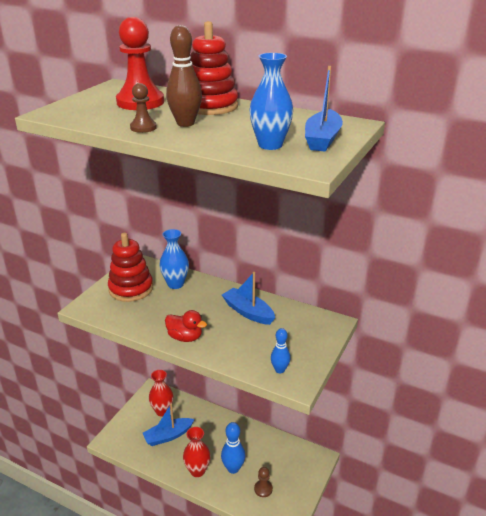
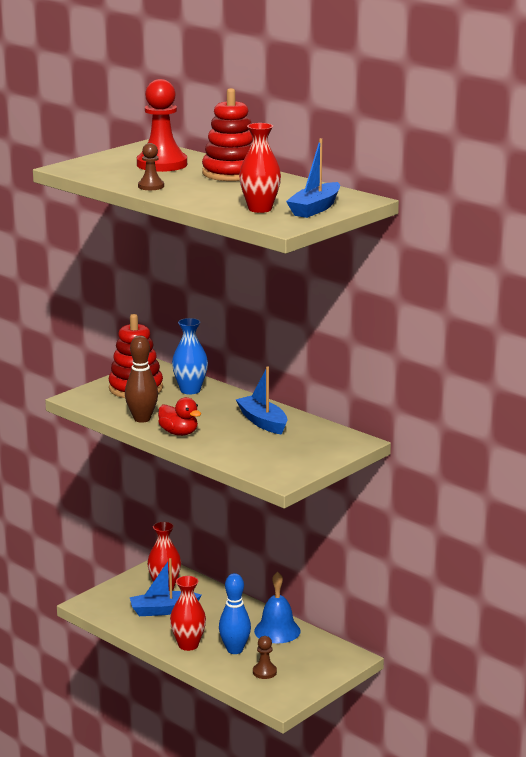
camera: 15 degrees right, 10 degrees down
(185, 123) = (194, 186): brown bowling pin -> brown bowling pin (142, 419)
(256, 441) = (277, 631): none -> blue bell
(270, 145) = (260, 209): blue vase -> red vase
(279, 370) = (269, 468): blue bowling pin -> none

